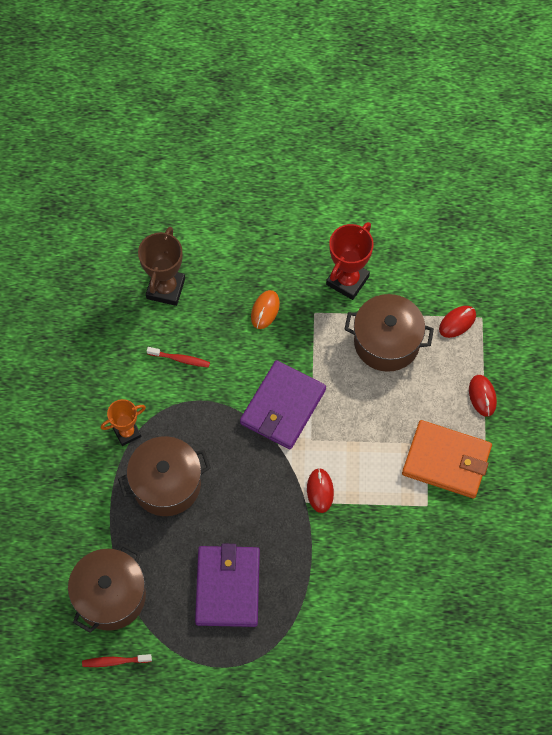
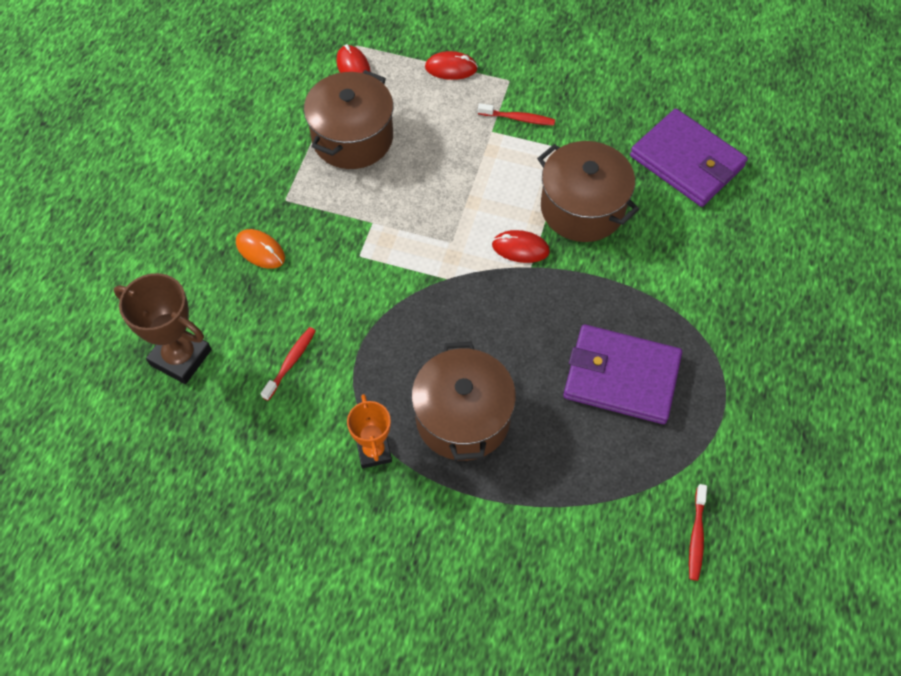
camera: 75 degrees left, 5 degrees down
(110, 596) = (603, 523): brown pot -> brown pot (582, 208)
(283, 407) = (398, 262): purple wallet -> purple wallet (687, 161)
(347, 280) = (256, 156): red trophy -> none
(446, 461) = (518, 118): orange wallet -> red toothbrush

